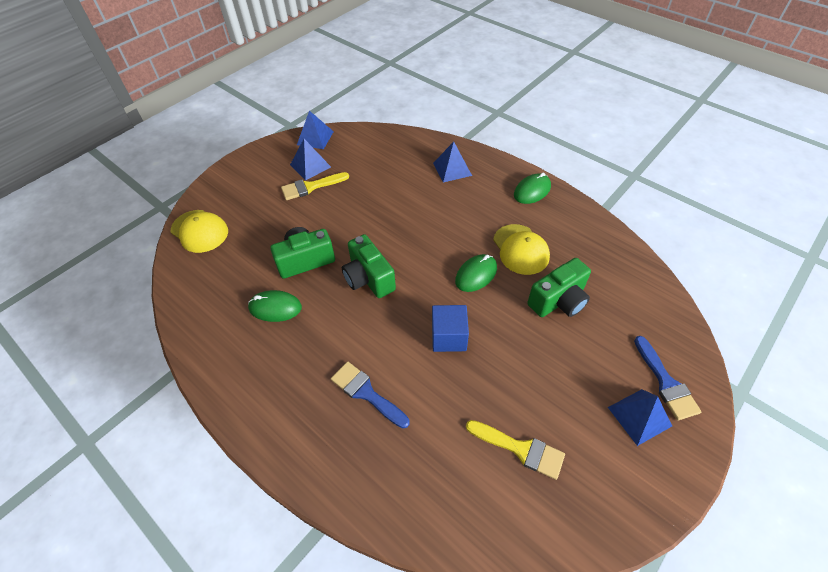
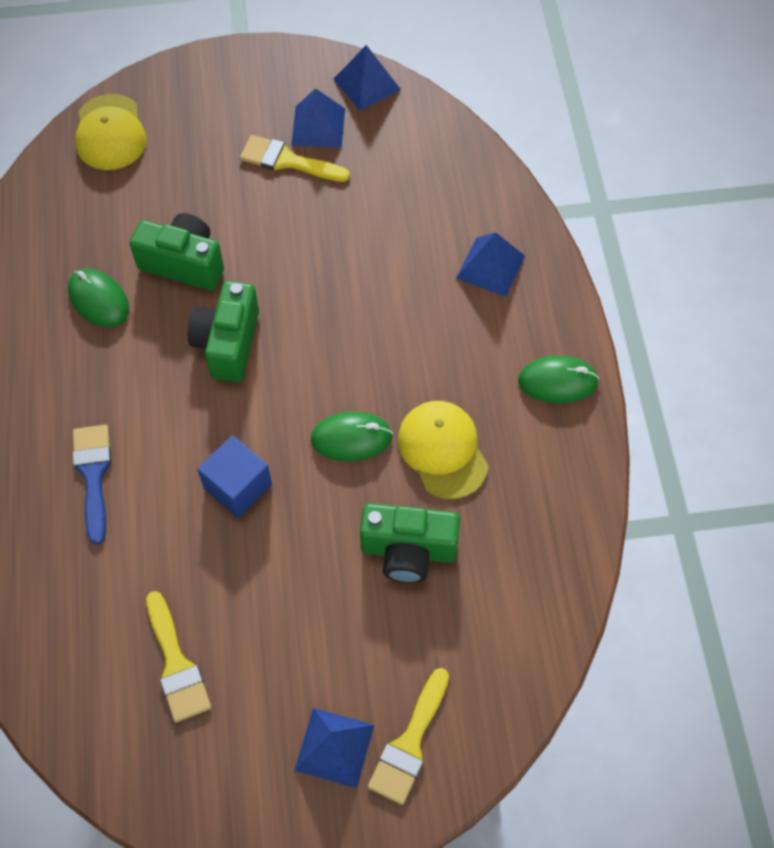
camera: 40 degrees right, 10 degrees up
(520, 249) = (442, 450): yellow cap -> yellow cap turned 135 degrees clockwise
(666, 382) = (409, 743): blue brush -> yellow brush

